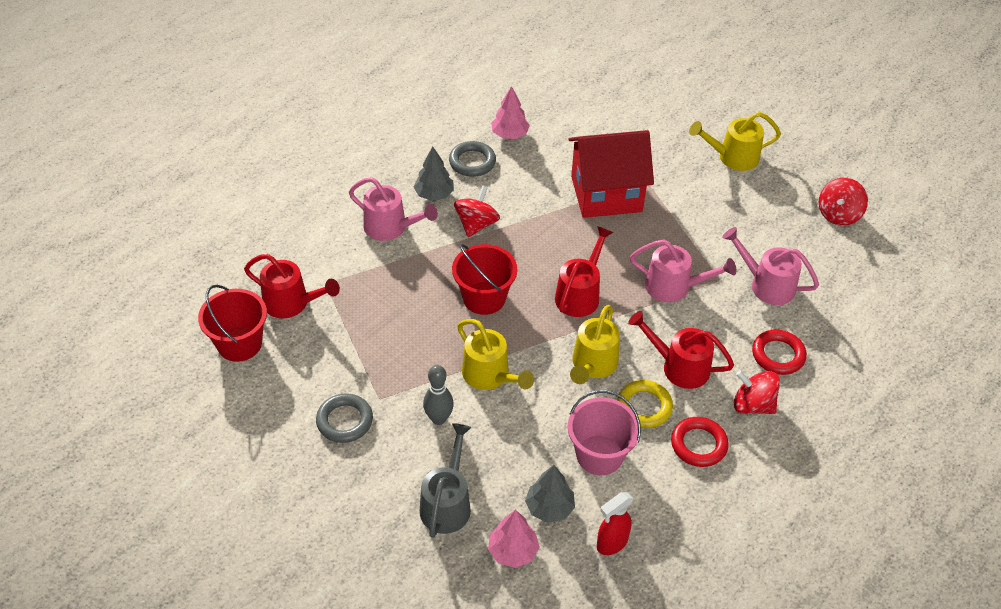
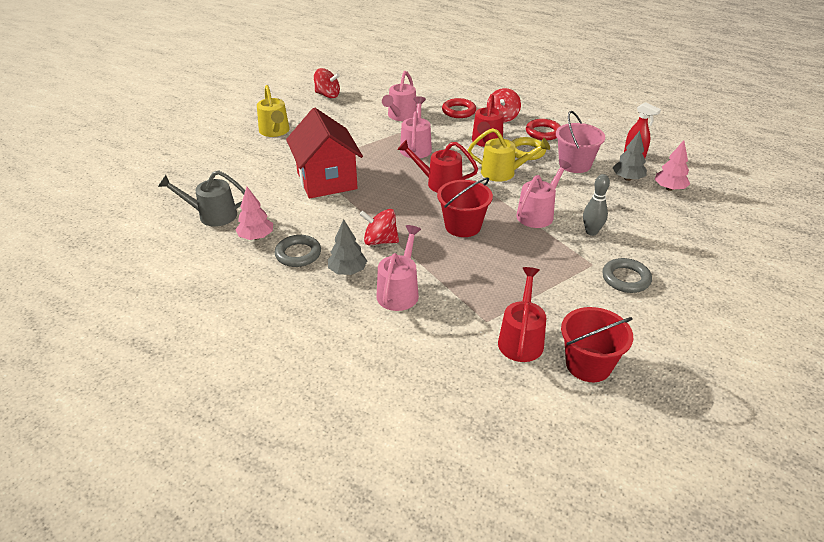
camera: 100 degrees left, 10 degrees down
(447, 502) = (656, 218): grey watering can -> grey watering can (212, 215)
(490, 376) = (538, 213): yellow watering can -> pink watering can

